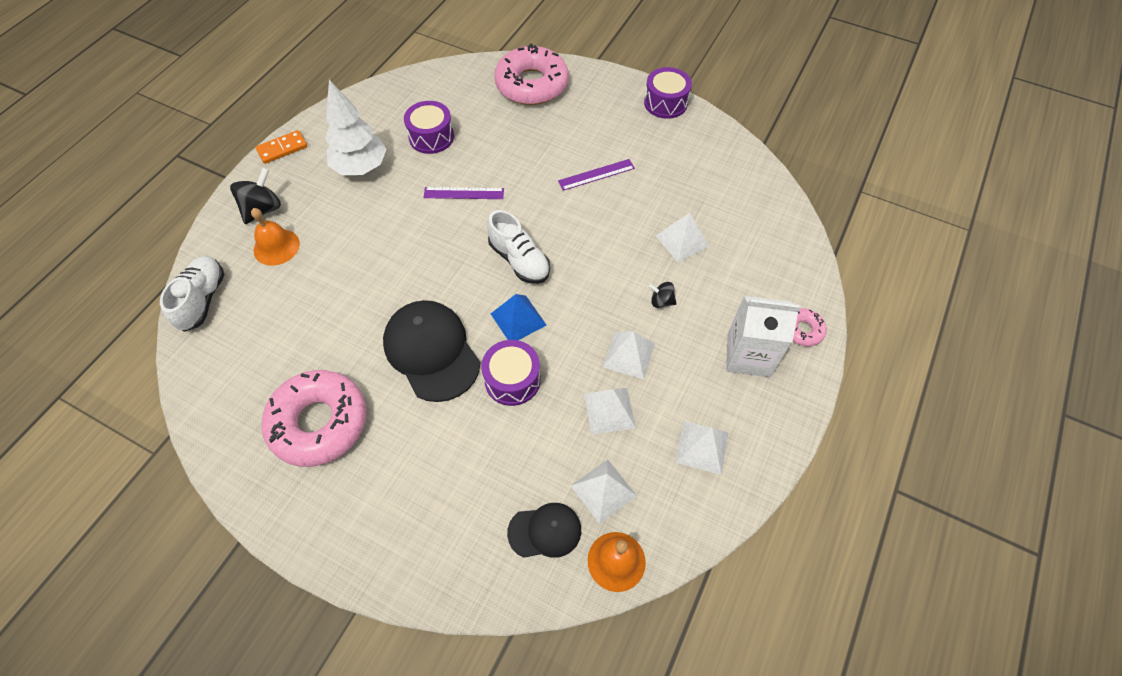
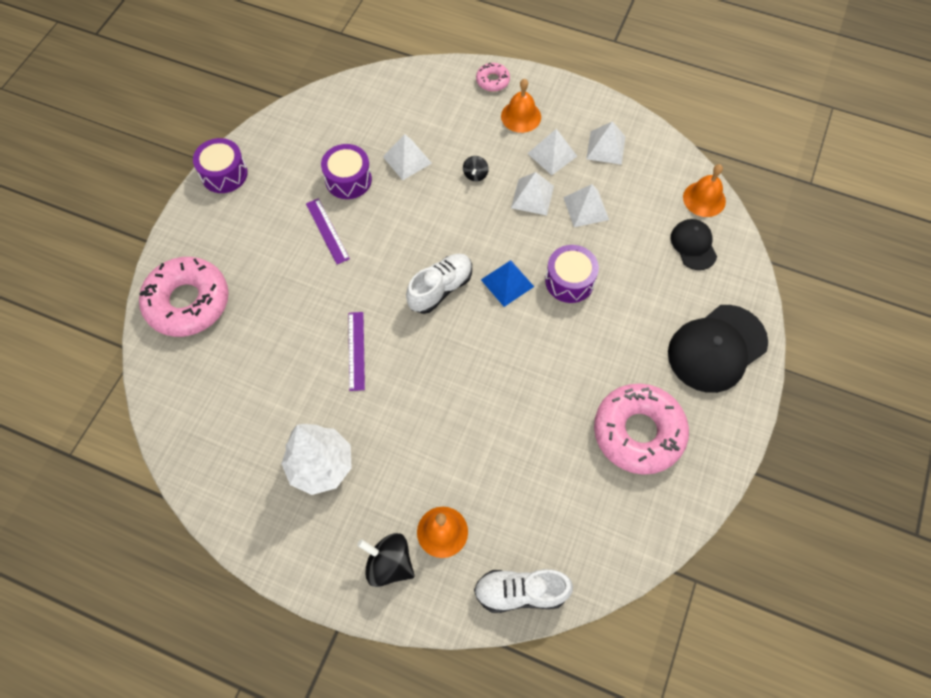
camera: 95 degrees left, 5 degrees up
(282, 148) = (290, 569): orange domino -> none
(431, 137) = (271, 397): purple drum -> purple drum (348, 180)
(431, 351) = (551, 350): black cap -> black cap (716, 348)
(603, 490) = (653, 209): white pyramid -> white pyramid (552, 154)
(748, 355) = (521, 116): white carton -> orange bell

